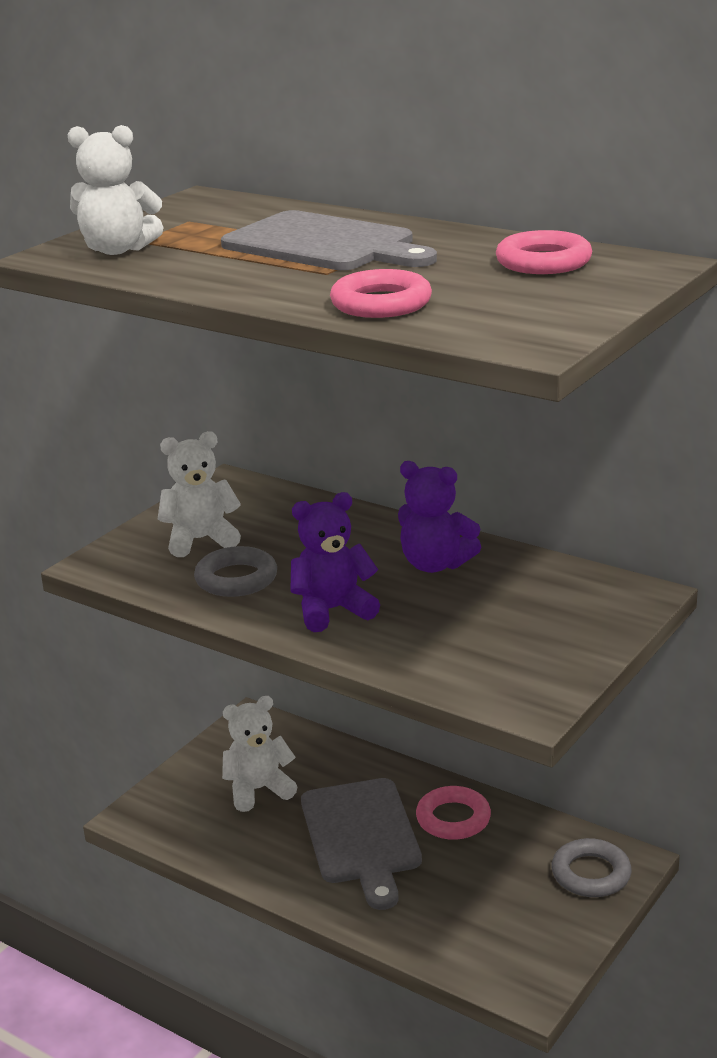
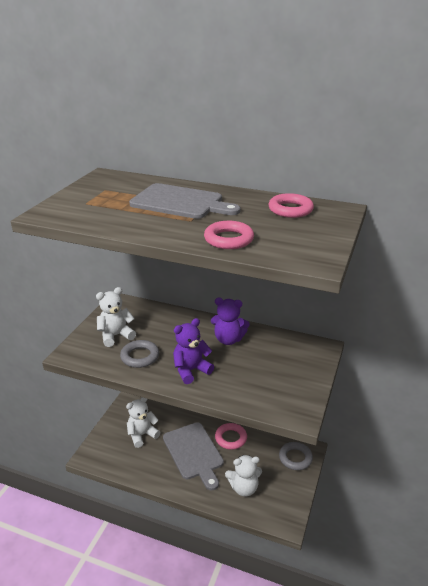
camera: 15 degrees left, 5 degrees up
(118, 250) = (77, 209): white teddy bear -> white teddy bear (244, 488)

